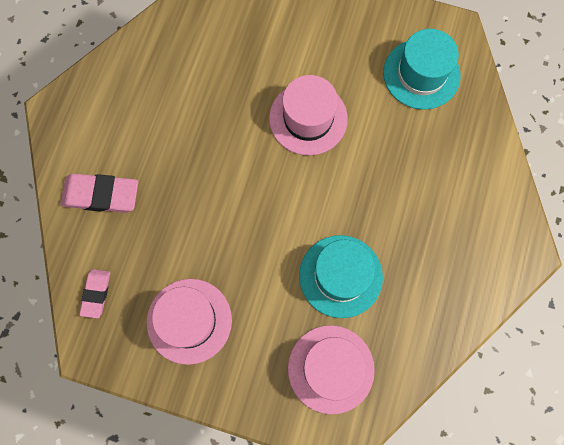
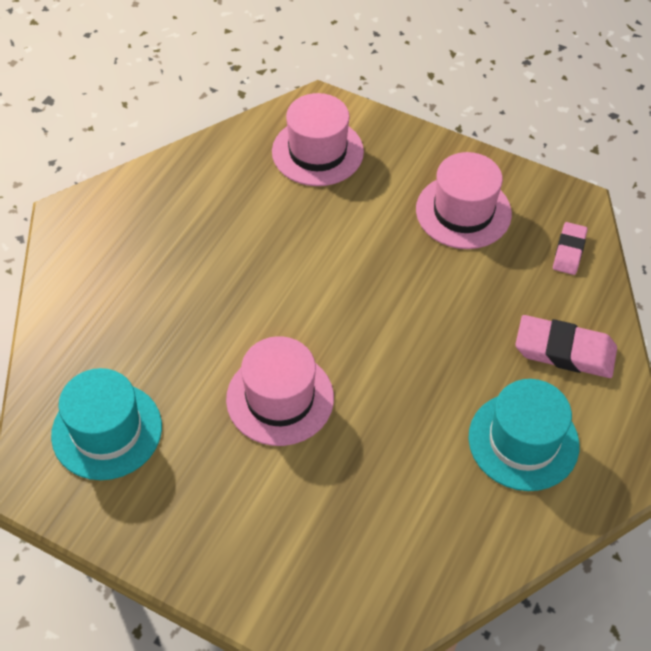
camera: 170 degrees left, 20 degrees down
(340, 276) = (285, 226): turquoise hat -> turquoise hat (523, 441)

